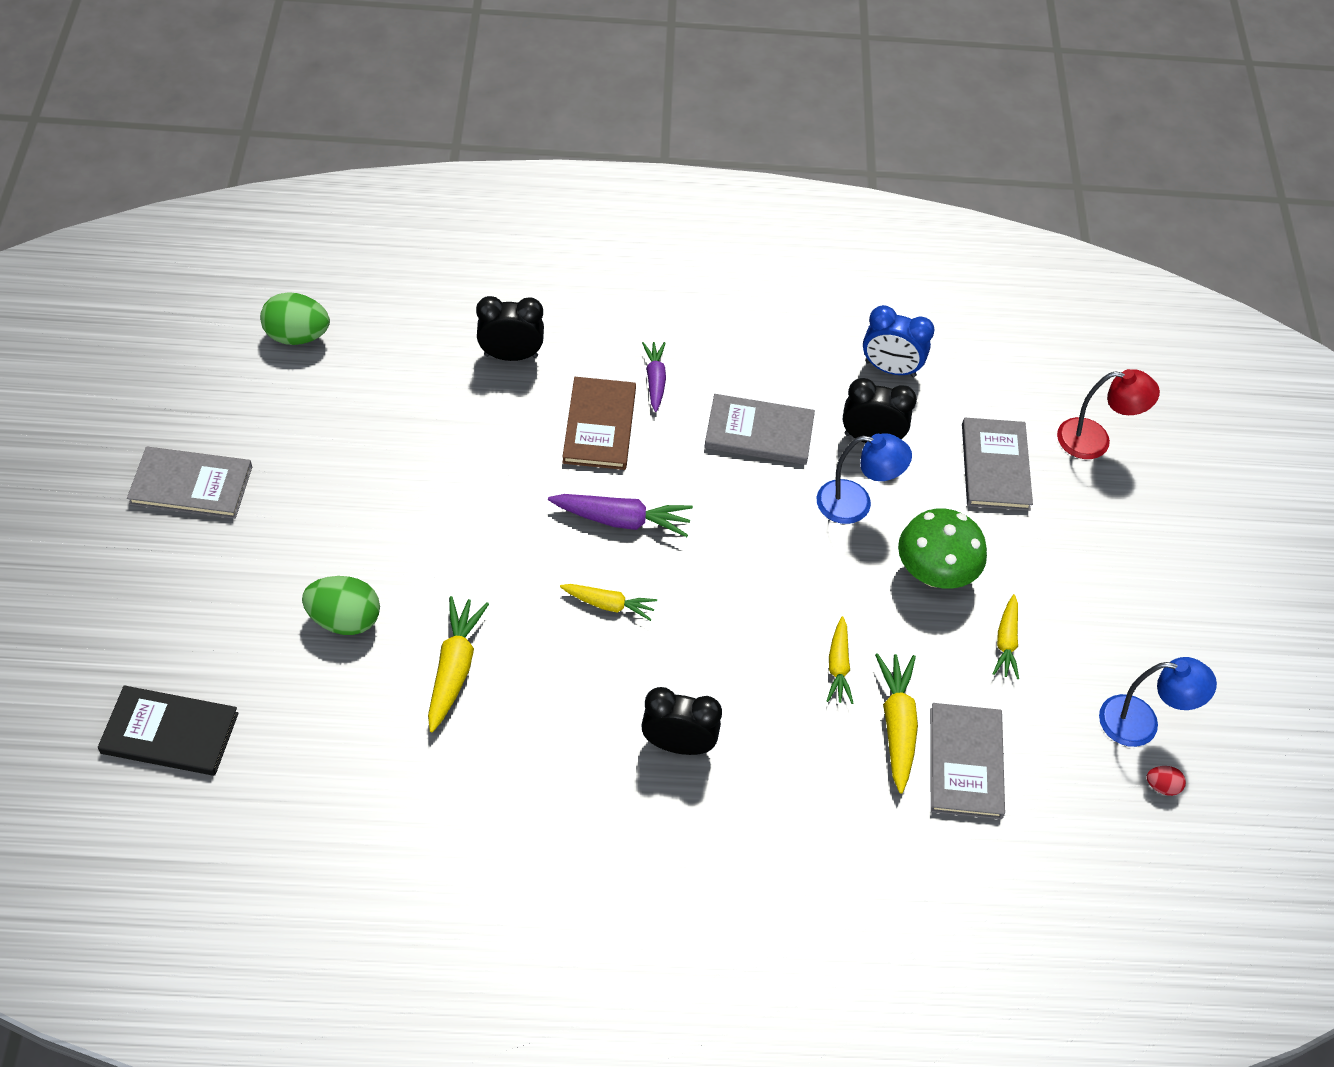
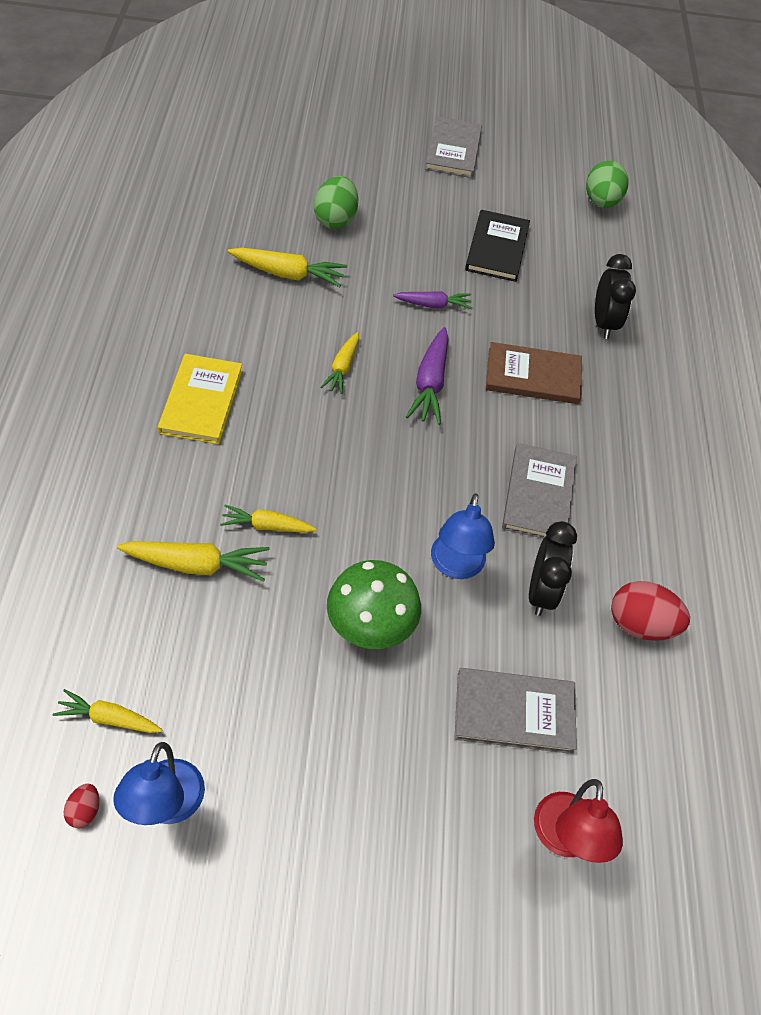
camera: 90 degrees right, 0 degrees up
(170, 733) = (250, 140): black book -> black book (497, 248)
(655, 380) = (592, 420): purple carrot -> purple carrot (433, 305)
(678, 745) = (201, 401): black clock -> yellow book
(890, 369) = (640, 625): blue clock -> red egg
(965, 763) = (147, 618): grey book -> none
(1006, 642) = (282, 681): yellow carrot -> yellow carrot (109, 718)

